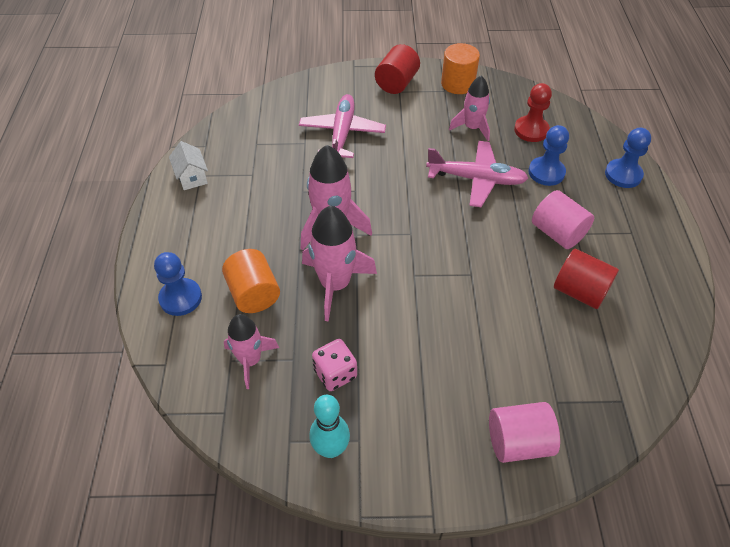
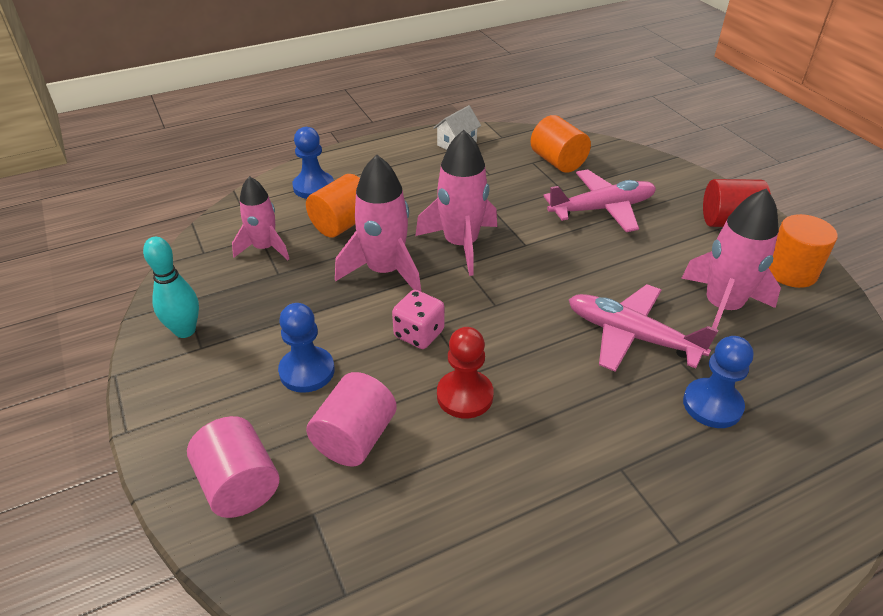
camera: 65 degrees right, 10 degrees down
(267, 130) = (557, 162): none -> orange cylinder
(335, 373) = (273, 306): pink dice -> pink dice (419, 334)
(472, 128) = (721, 307): pink rocket -> pink rocket, size x1.52
(476, 179) = (632, 336): pink plane -> pink plane turned 135 degrees clockwise
(531, 130) = (781, 367): red pawn -> red pawn (465, 396)
(557, 233) = (604, 446): pink cylinder -> pink cylinder (355, 438)
(579, 291) = (513, 497): red cylinder -> none
(623, 175) = (800, 504): blue pawn -> blue pawn (307, 371)

